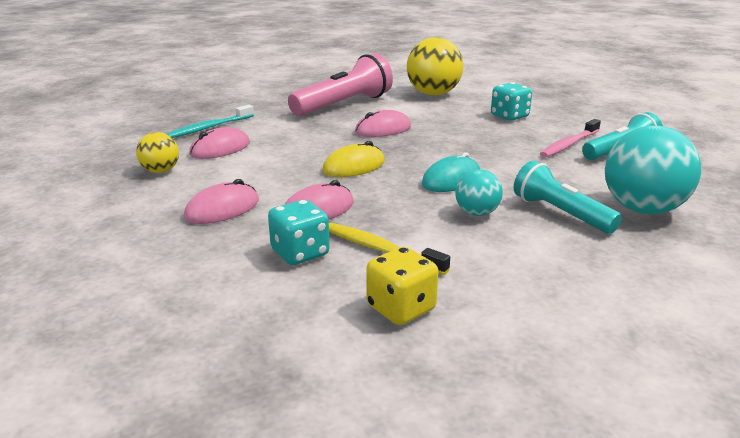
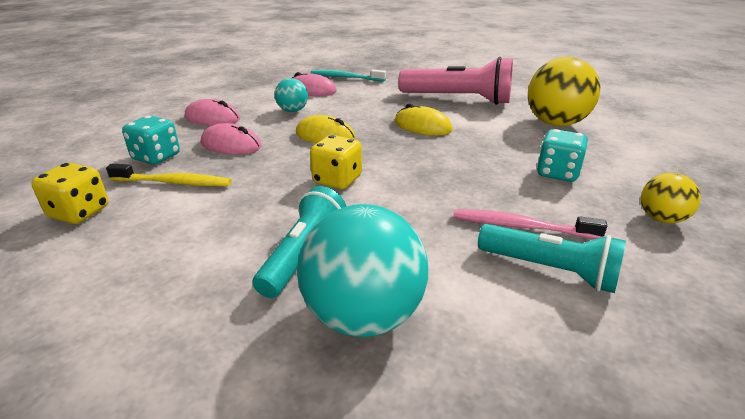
camera: 60 degrees right, 5 degrees up
(160, 171) = (258, 87): yellow ball -> yellow ball (661, 219)
(380, 249) = (174, 182): yellow toothbrush -> yellow toothbrush turned 90 degrees clockwise
(383, 129) = (422, 126): pink mouse -> yellow mouse
(451, 180) = (337, 180): turquoise mouse -> yellow dice
(477, 213) = (270, 208): turquoise ball -> turquoise ball (293, 111)

